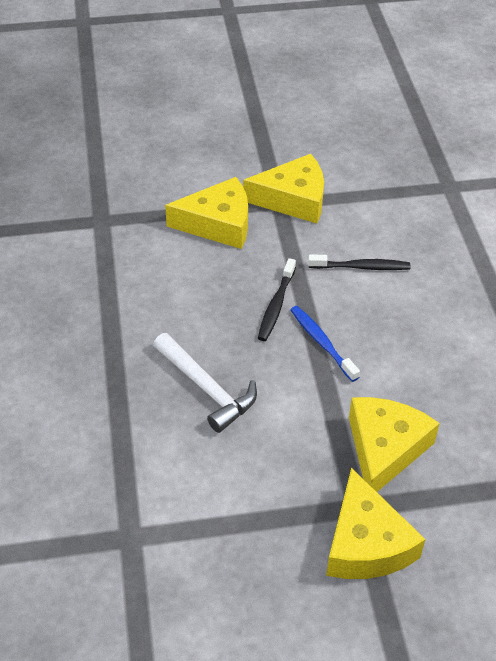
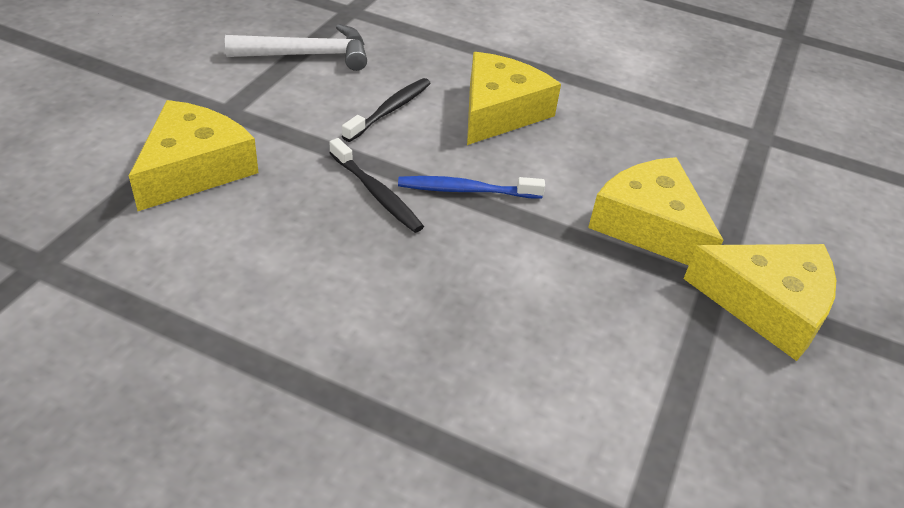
camera: 60 degrees left, 5 degrees down
(207, 389) = (447, 317): white hammer -> white hammer (308, 55)
(293, 199) = (235, 99): yellow cheese -> yellow cheese (499, 111)

